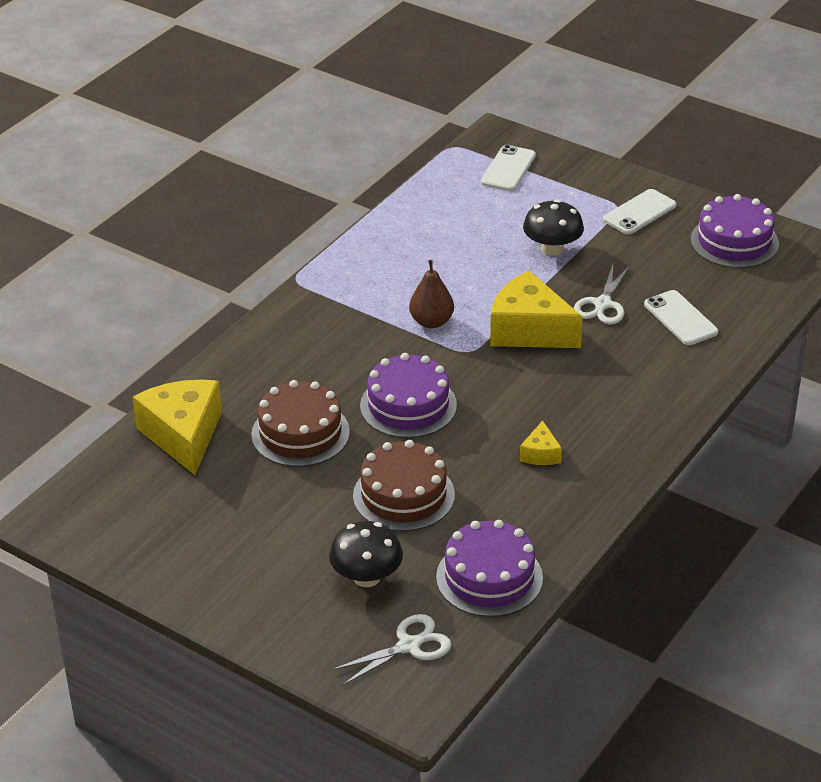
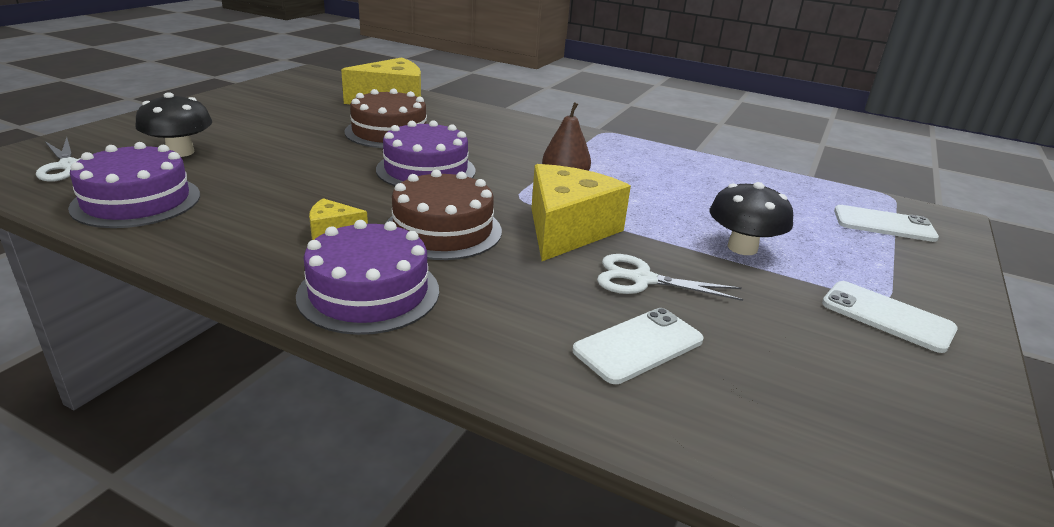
camera: 80 degrees right, 10 degrees down
(403, 495) = (289, 167): brown cake -> brown cake (443, 230)
(734, 241) = (898, 417): purple cake -> purple cake (369, 292)

